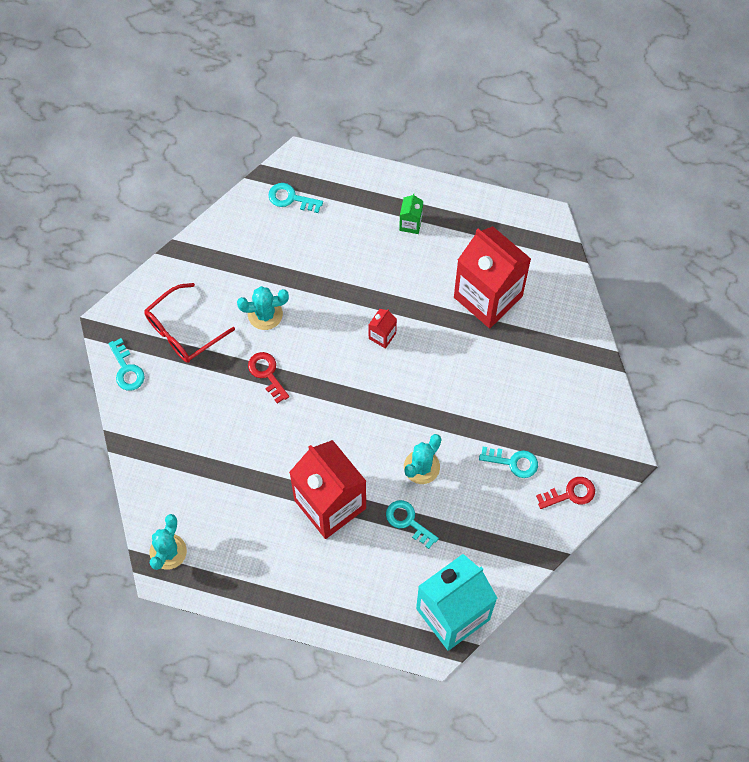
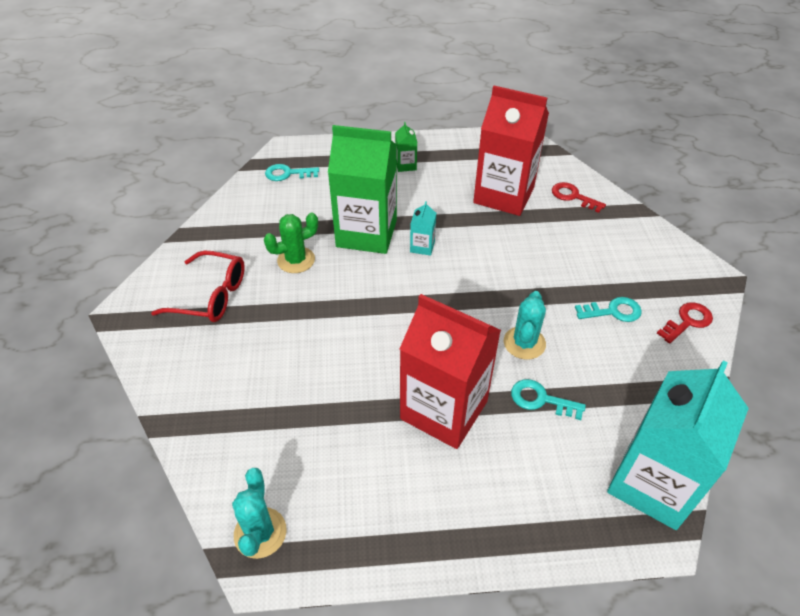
camera: 20 degrees left, 20 degrees down
(126, 369) = (154, 347): turquoise key -> none
(183, 331) = (211, 296): red glasses -> red glasses turned 105 degrees counterclockwise
(265, 314) = (296, 260): turquoise cactus -> green cactus
(267, 373) = (318, 308): red key -> red key (573, 196)
(338, 302) = (366, 233): none -> green carton
(382, 336) = (422, 246): red carton -> turquoise carton

